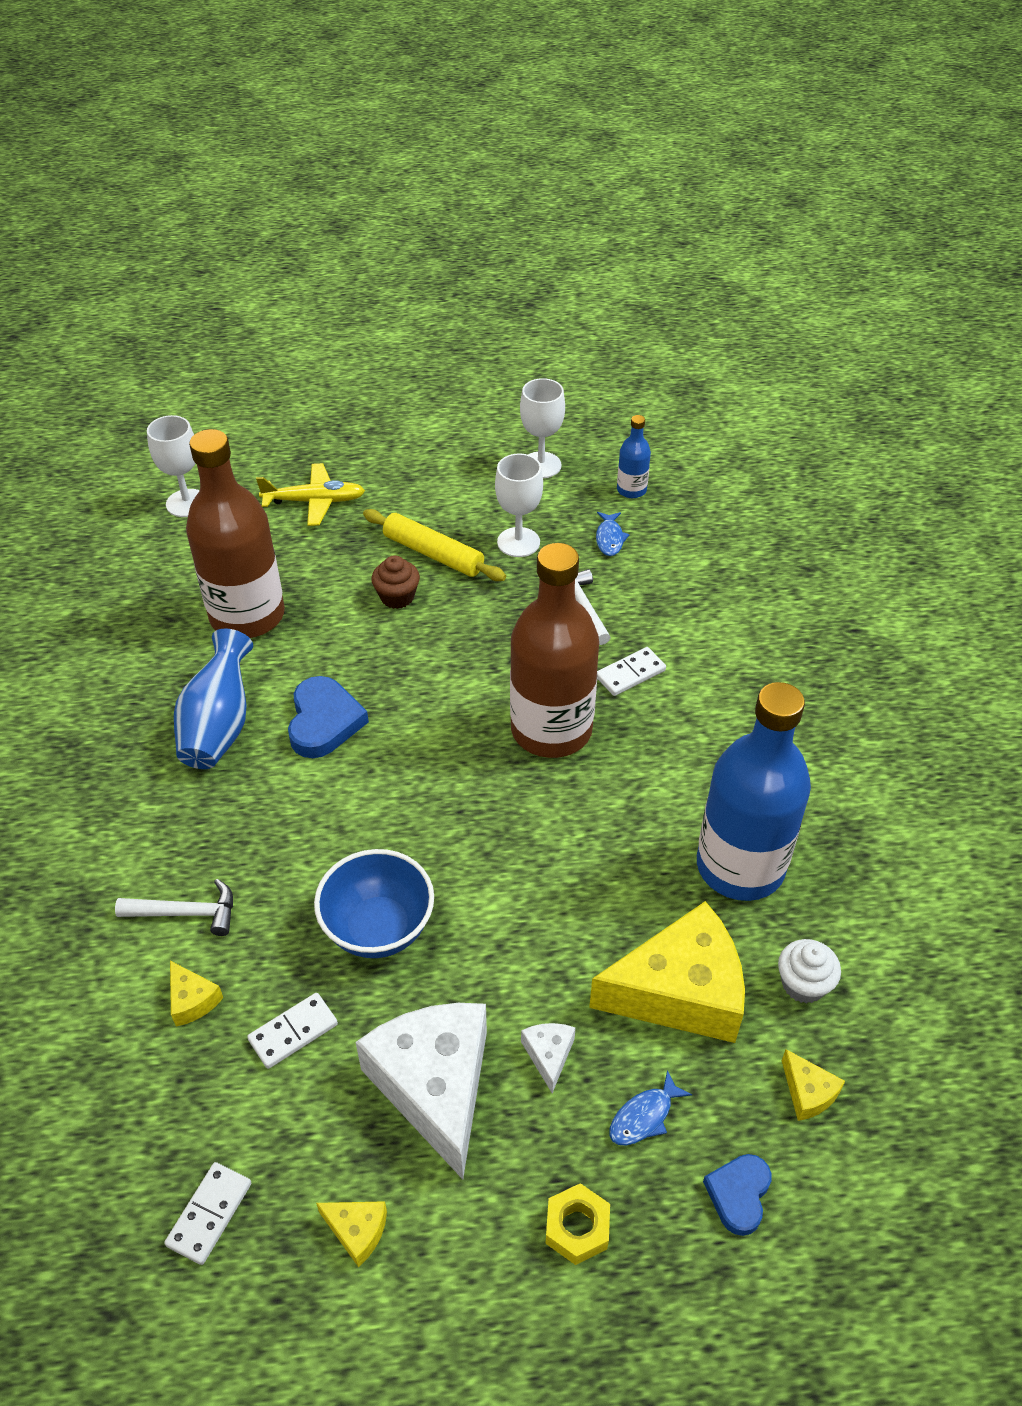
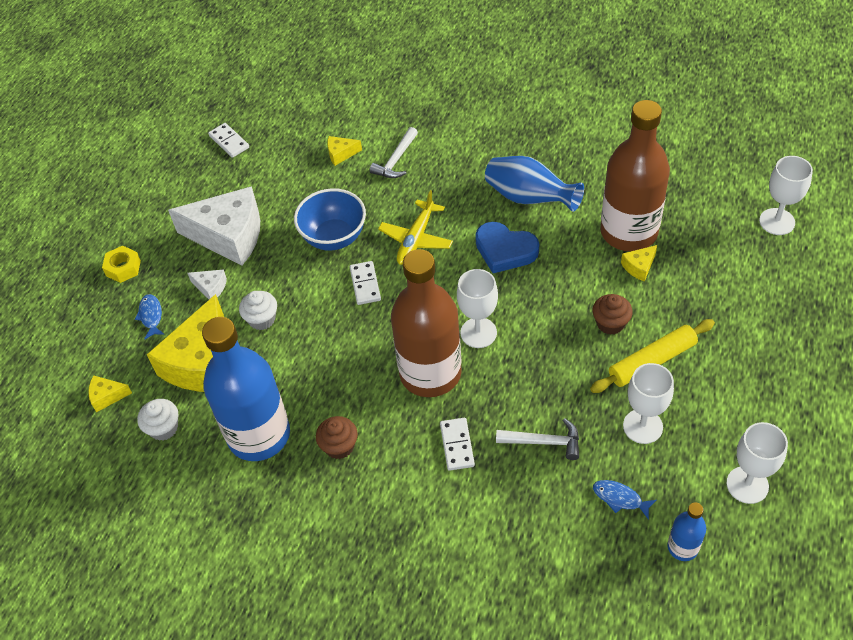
camera: 120 degrees right, 5 degrees up
(293, 1032) = (296, 188): white domino -> white domino (365, 284)
(314, 501) = (751, 300): yellow plane -> yellow plane (416, 239)
(357, 1231) = (184, 189): yellow cheese -> yellow cheese (639, 267)
(468, 705) = (478, 333): none -> white goblet
(569, 952) = (262, 319): none -> white cupcake
(700, 777) = (339, 446): none -> brown cupcake
(739, 1194) = (86, 339): blue heart -> none

